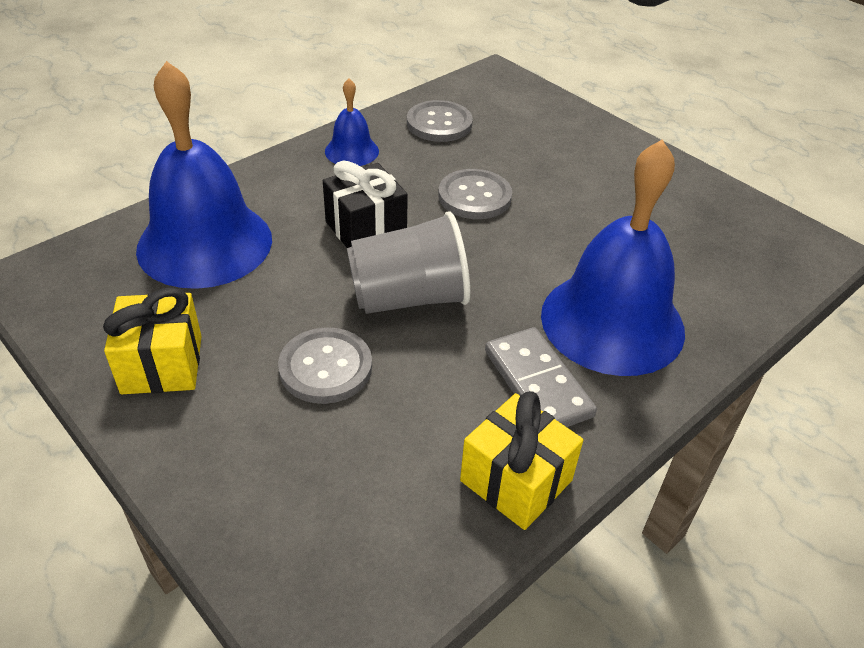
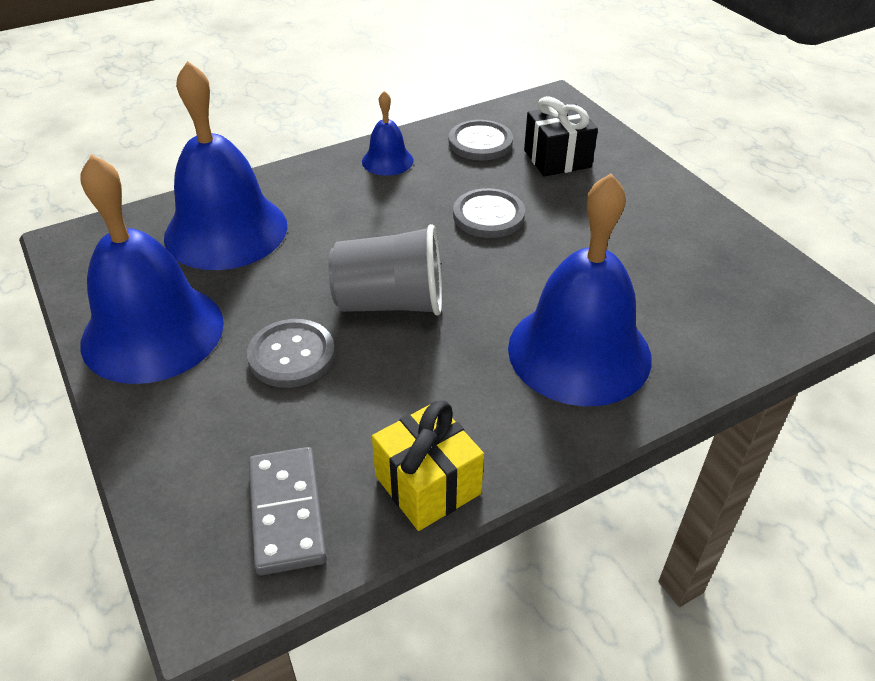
camera: 15 degrees right, 0 degrees up
(162, 364) = (152, 332): yellow gift -> blue bell
(366, 228) = (374, 234): black gift -> black gift (557, 159)
(537, 383) = (482, 399): grey domino -> grey domino (286, 512)

